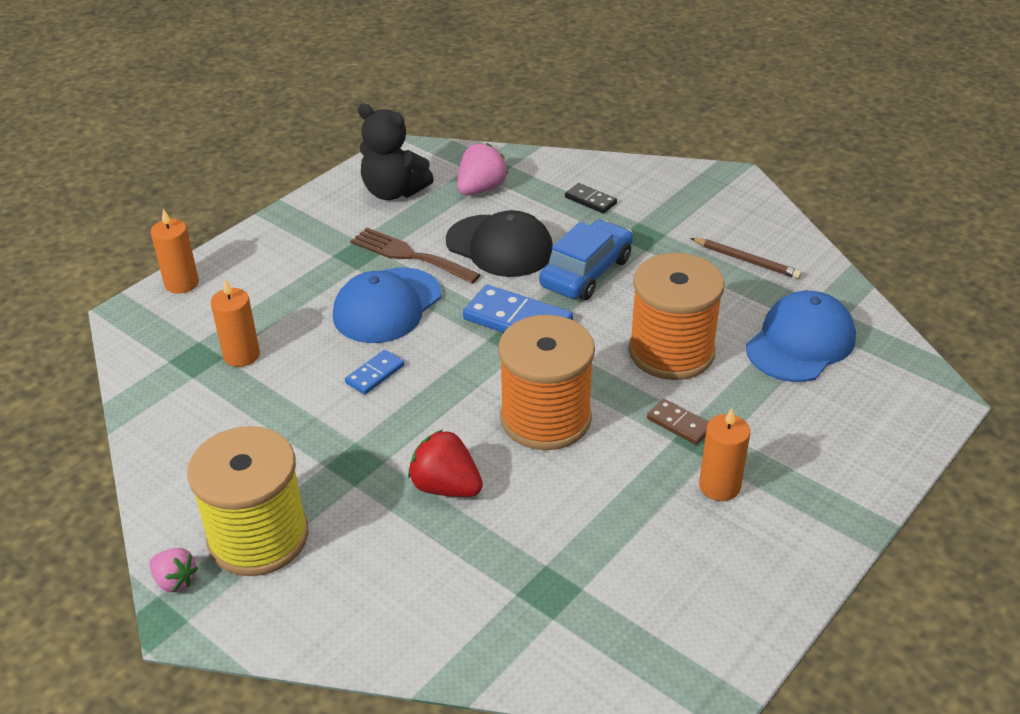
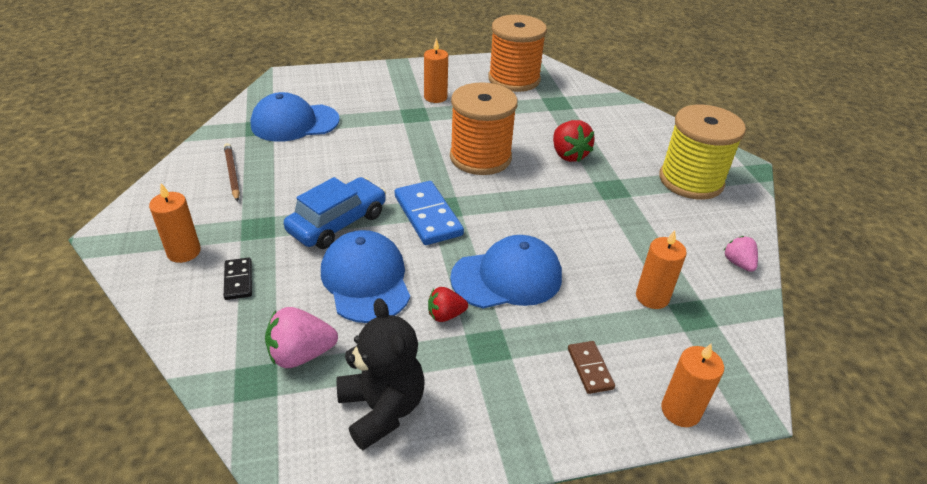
camera: 145 degrees left, 0 degrees up
(175, 581) = (747, 183): pink strawberry -> pink strawberry (738, 263)
(375, 374) = (559, 231): blue domino -> none
(409, 255) = (445, 315): brown fork -> red strawberry
(500, 246) = (366, 280): black cap -> blue cap
(586, 272) = (337, 223): blue car -> blue car turned 150 degrees clockwise
(661, 195) = (184, 252): none -> orange candle
(671, 352) = (366, 152): orange spool -> orange spool (514, 79)
(679, 424) = (416, 123): brown domino -> brown domino (590, 368)

